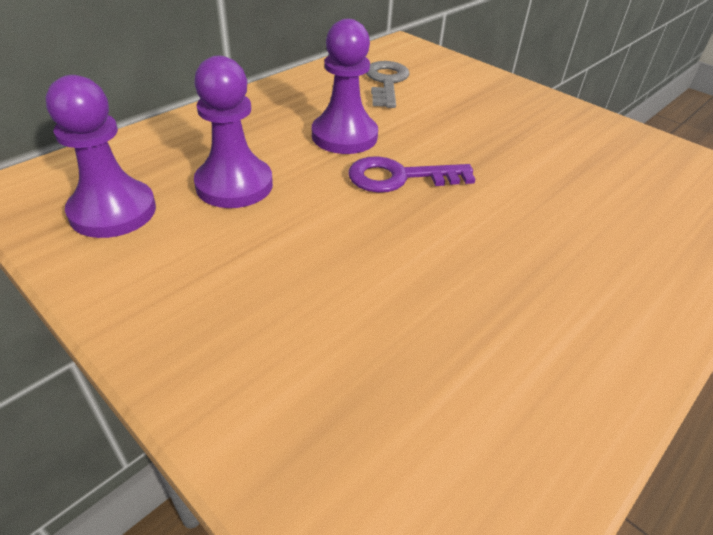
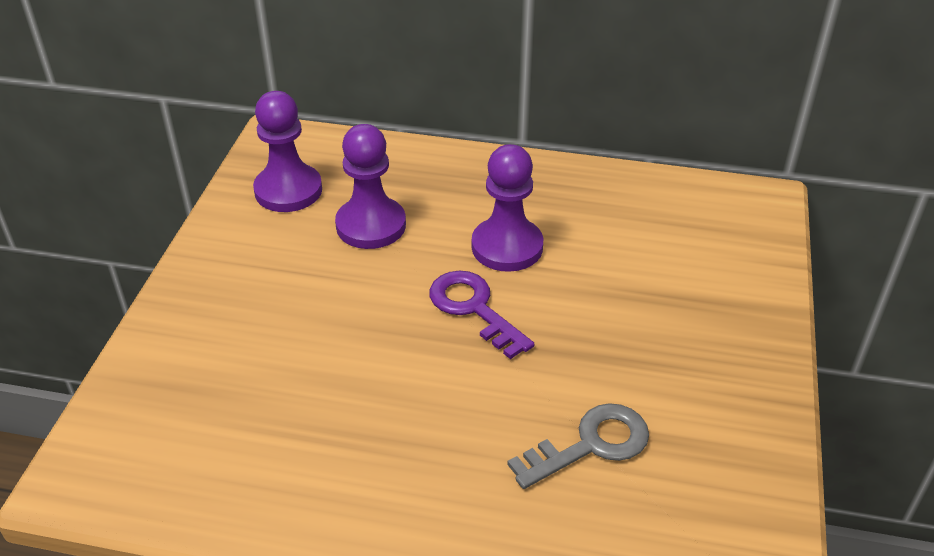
camera: 60 degrees right, 0 degrees up
(386, 82) = (648, 226): grey key -> grey key (590, 445)

